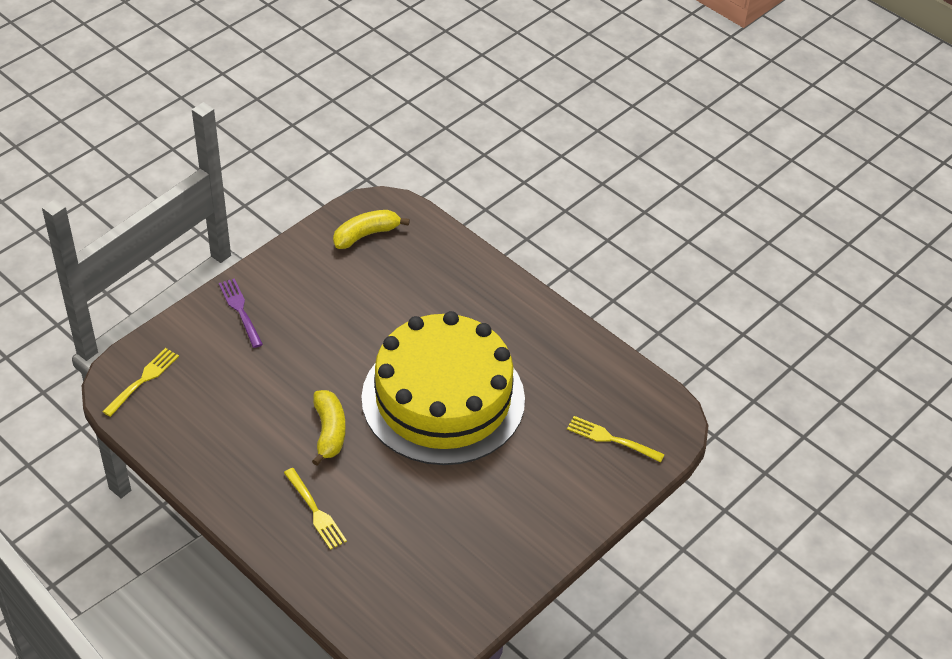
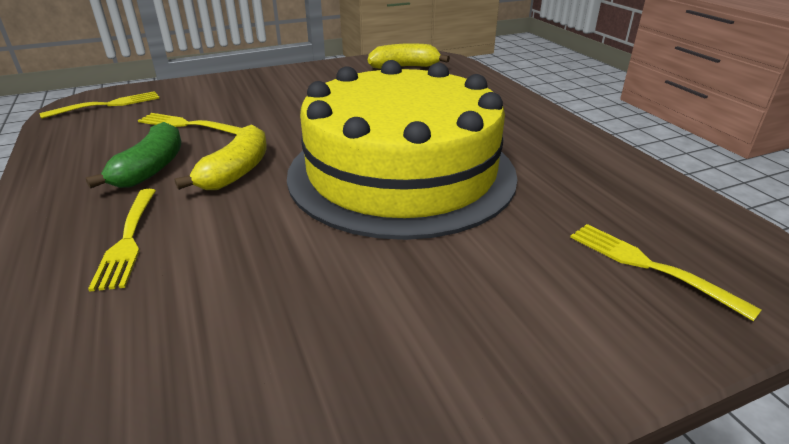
camera: 25 degrees right, 15 degrees down
(241, 311) = (248, 85): purple fork -> none
(242, 388) = (188, 125): none -> yellow fork
(265, 447) = (151, 168): none -> green banana

